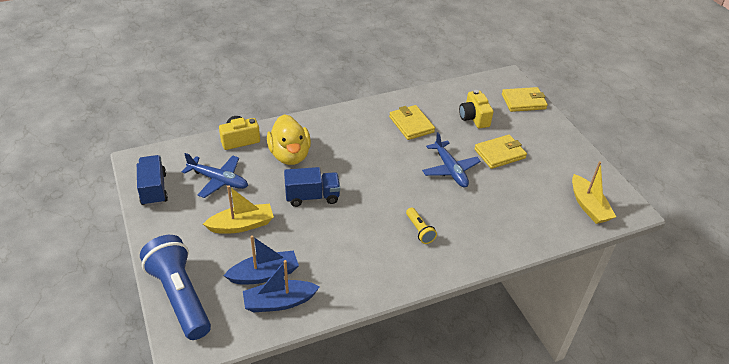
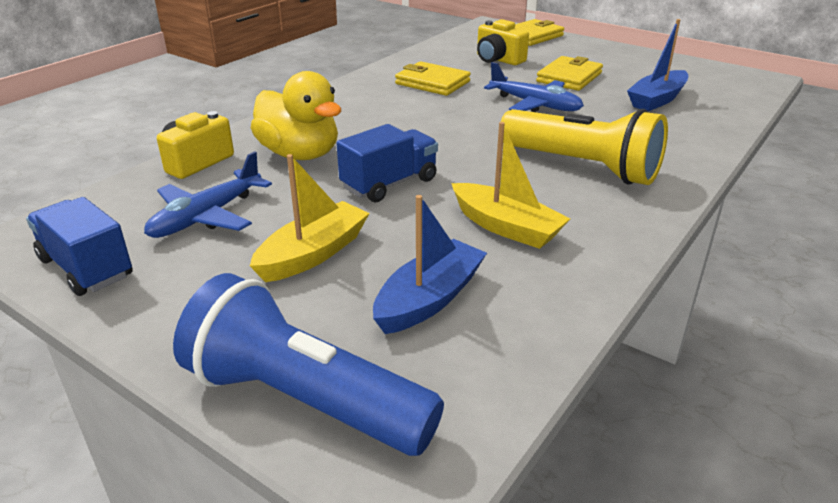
camera: 30 degrees left, 10 degrees down
(218, 180) = (207, 216): blue plane -> blue plane turned 135 degrees clockwise
(279, 302) = (500, 324): blue boat -> blue boat (657, 100)
(419, 230) = (582, 167): yellow flashlight -> yellow flashlight, size x2.25
(588, 206) = (721, 88): yellow boat -> yellow boat (506, 227)

